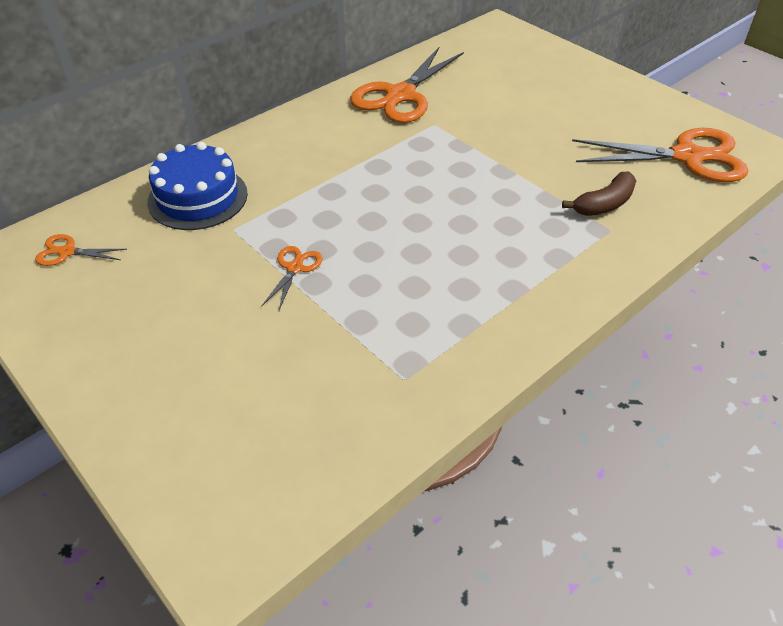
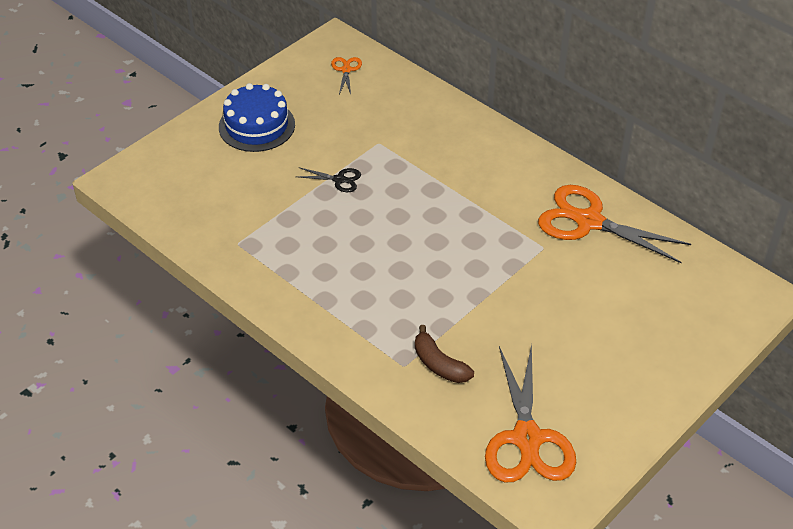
camera: 85 degrees right, 0 degrees up
(198, 197) = (413, 118): blue cake -> blue cake (256, 126)
(295, 268) = (339, 180): orange scissors -> black scissors

